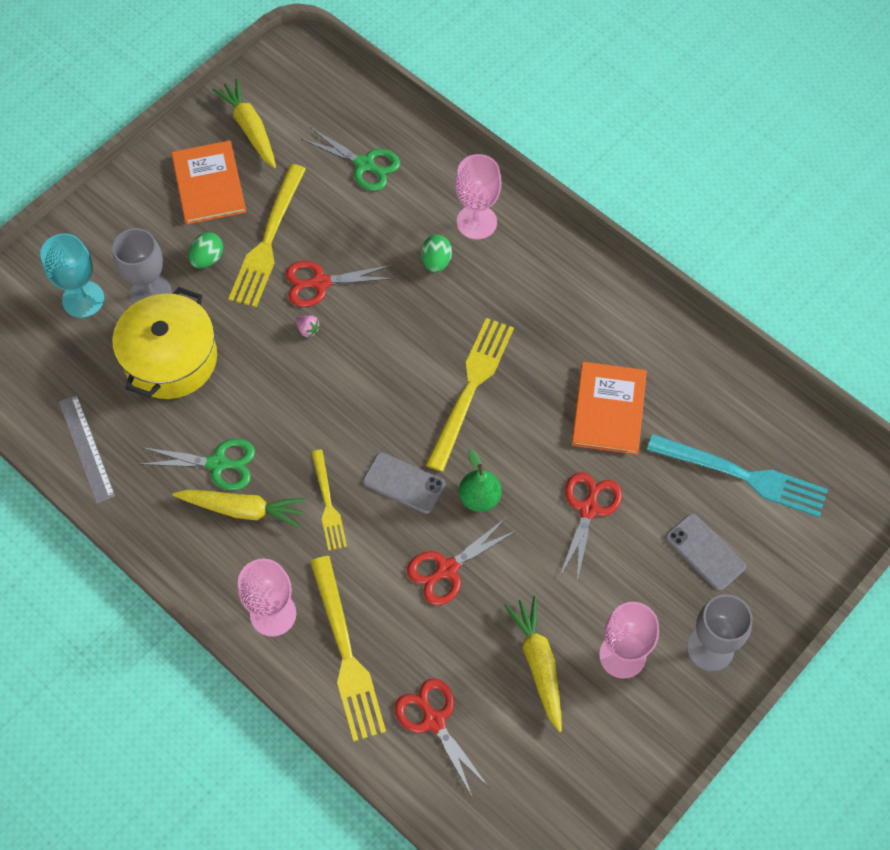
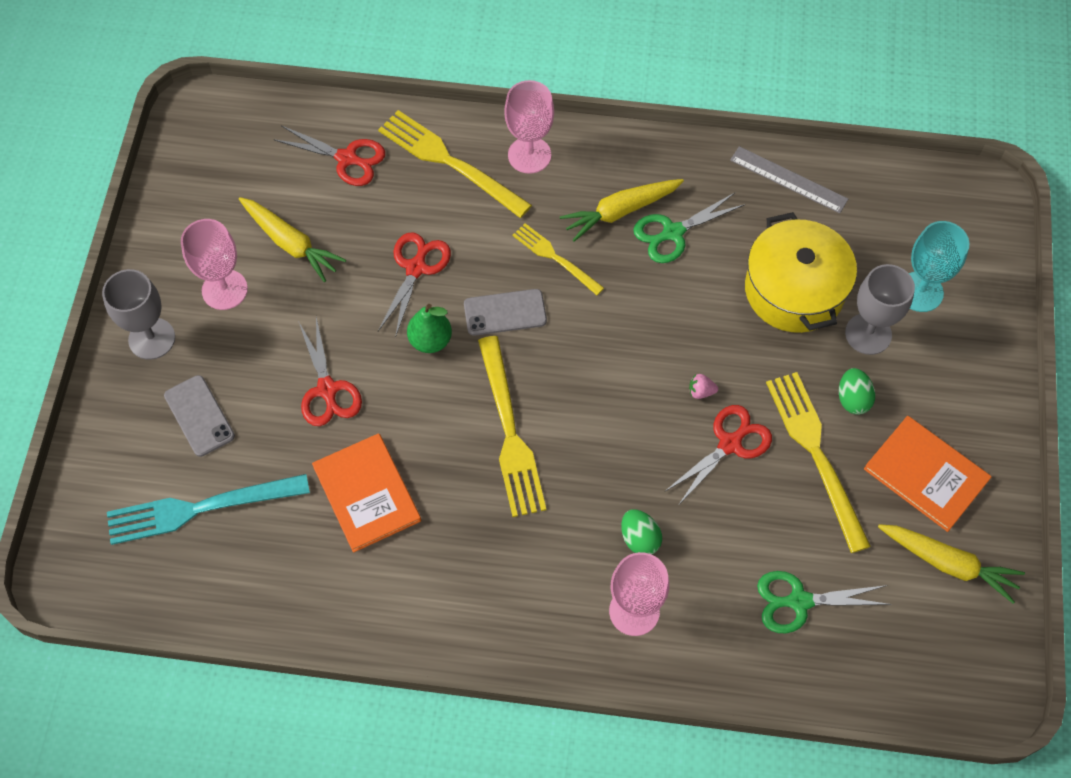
camera: 145 degrees right, 0 degrees up
(705, 552) = (199, 416): grey phone -> grey phone turned 45 degrees clockwise

